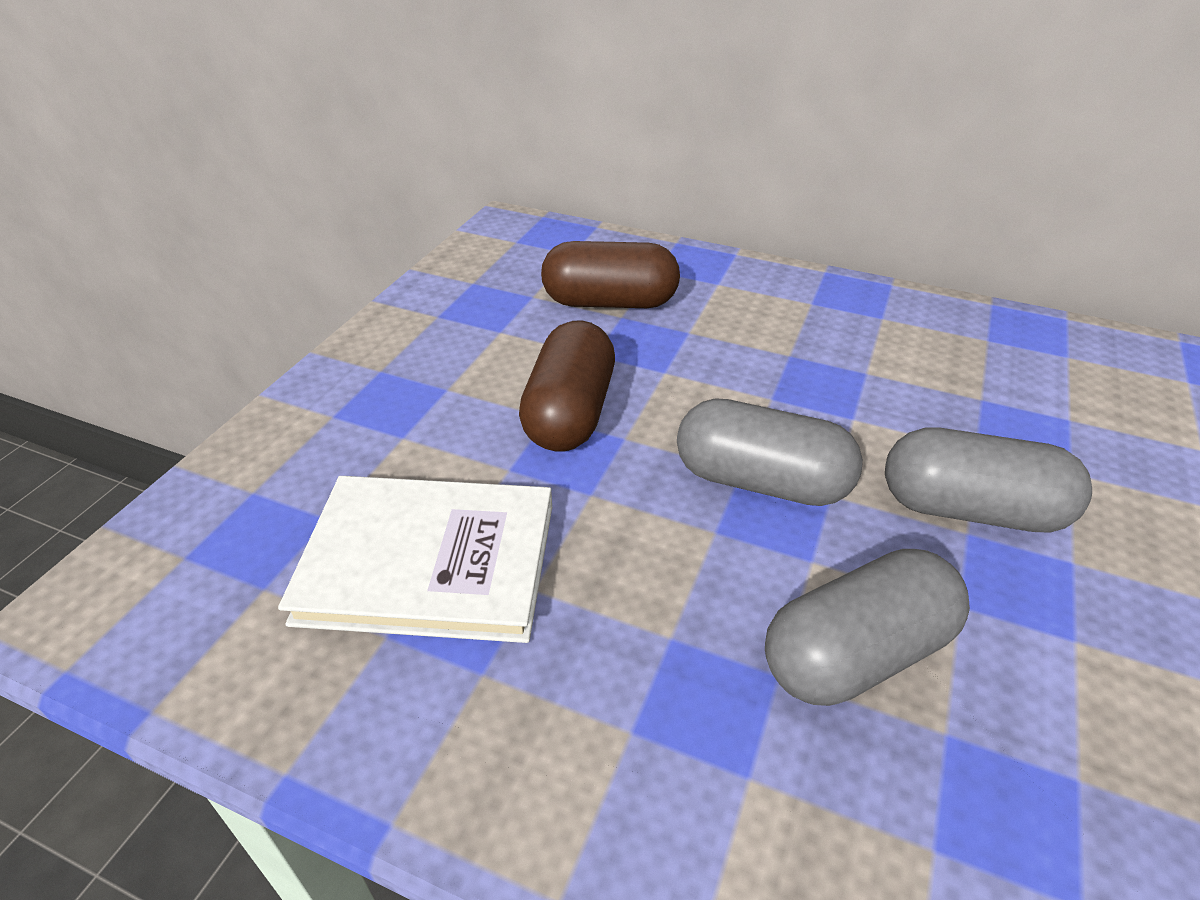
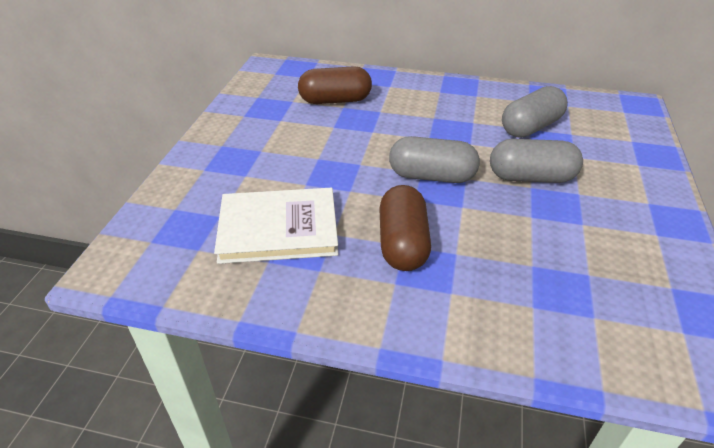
camera: 10 degrees left, 0 degrees up
(570, 413) = (329, 155): brown capsule -> brown capsule (403, 243)
(856, 653) = (488, 241): grey capsule -> grey capsule (530, 127)

